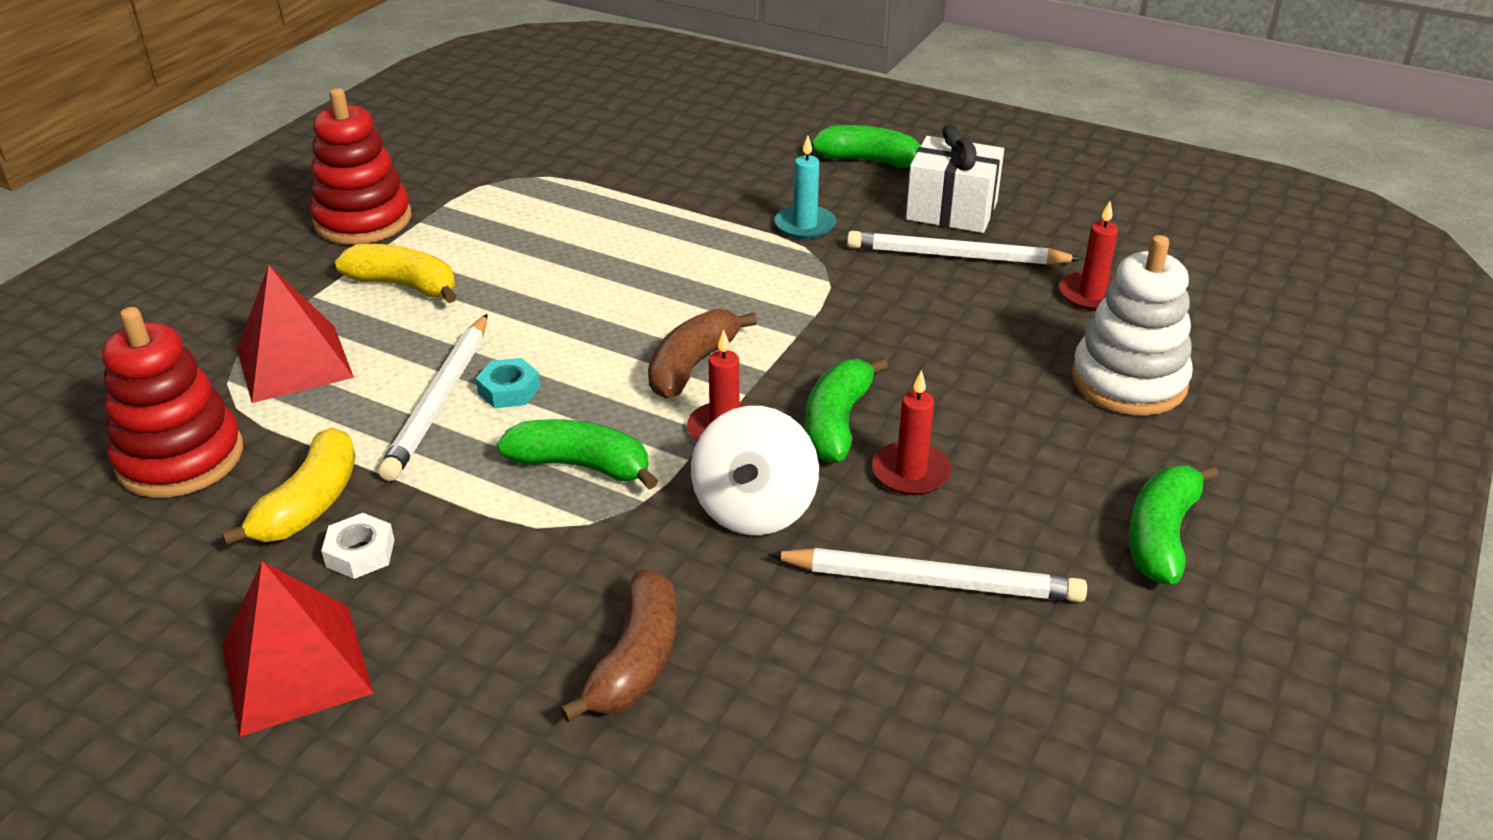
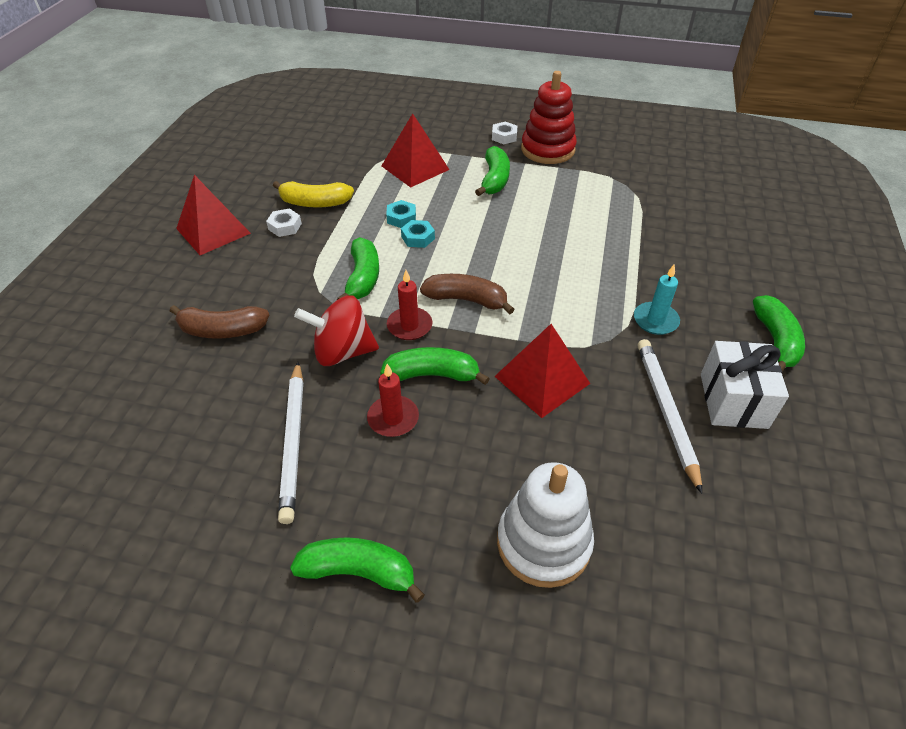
camera: 75 degrees right, 10 degrees up
(180, 458) = (337, 161): red stacking toy -> none
(284, 253) = (504, 136): none -> white nut
(404, 286) = (494, 179): yellow banana -> green banana
(440, 400) = (401, 218): white pencil -> turquoise nut
(754, 509) = (342, 352): white spinning top -> red spinning top
(877, 331) = (542, 379): none -> red pyramid
(1091, 295) = (659, 509): red candle -> none

